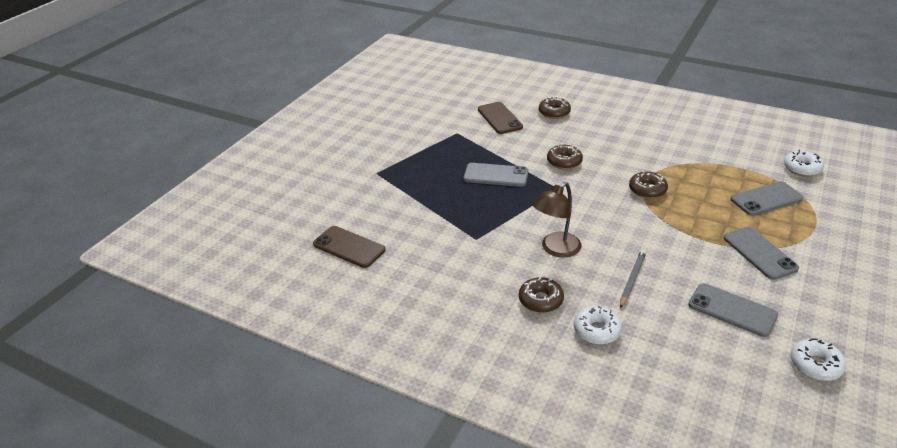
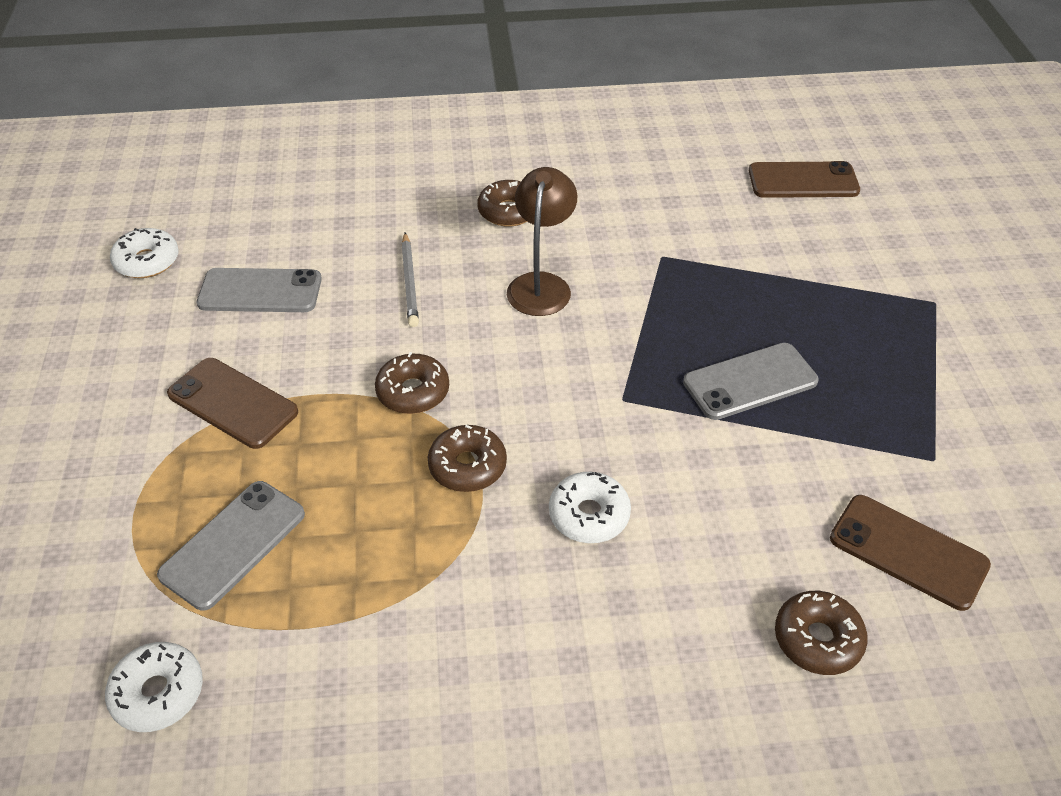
camera: 145 degrees right, 10 degrees up
(564, 162) = (664, 473): brown donut -> brown donut (413, 392)
(596, 330) = (420, 204): white donut -> white donut (589, 515)
(759, 253) = (232, 403): grey phone -> brown phone

